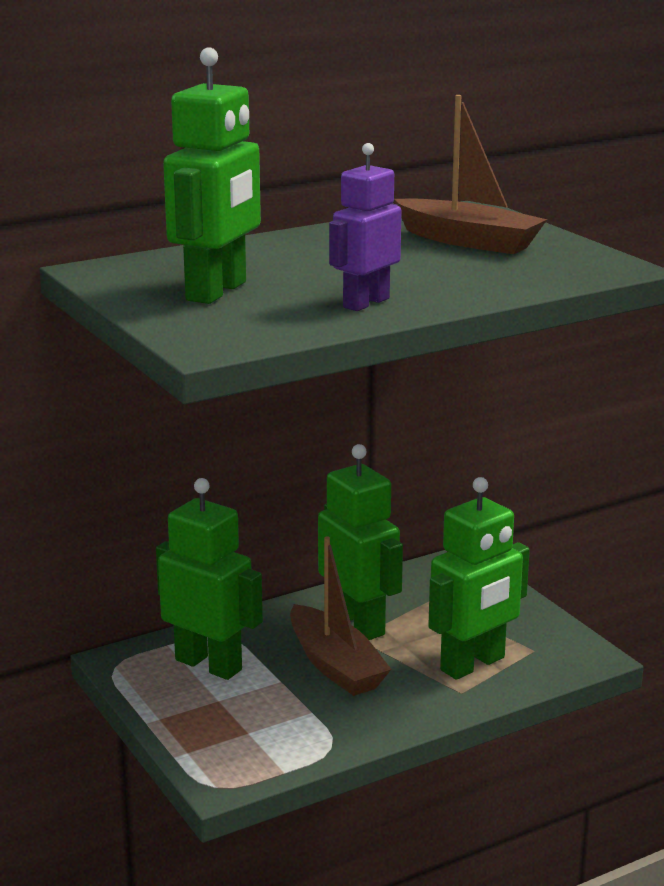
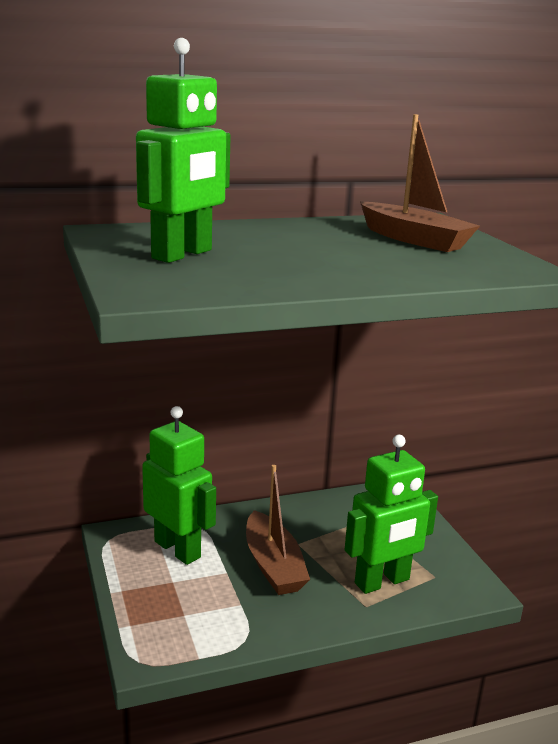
camera: 10 degrees right, 0 degrees up
(358, 624) = (303, 532): green robot -> none
(365, 303) = (299, 275): purple robot -> none

